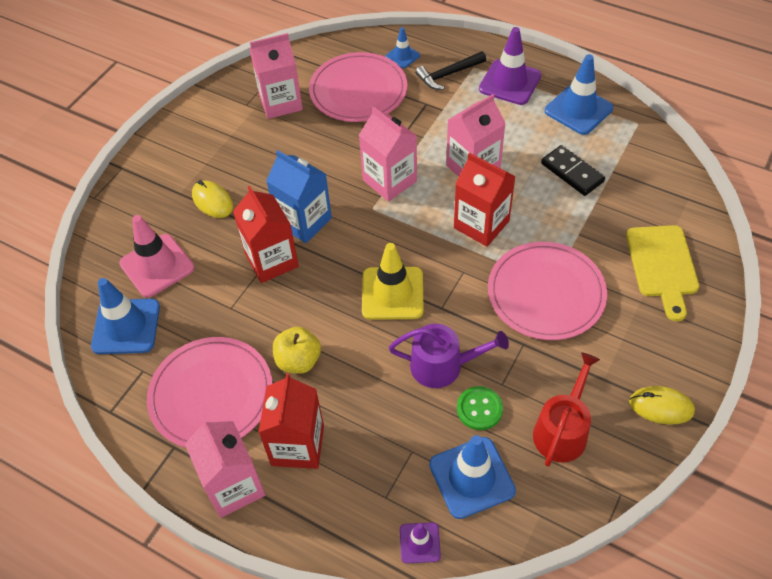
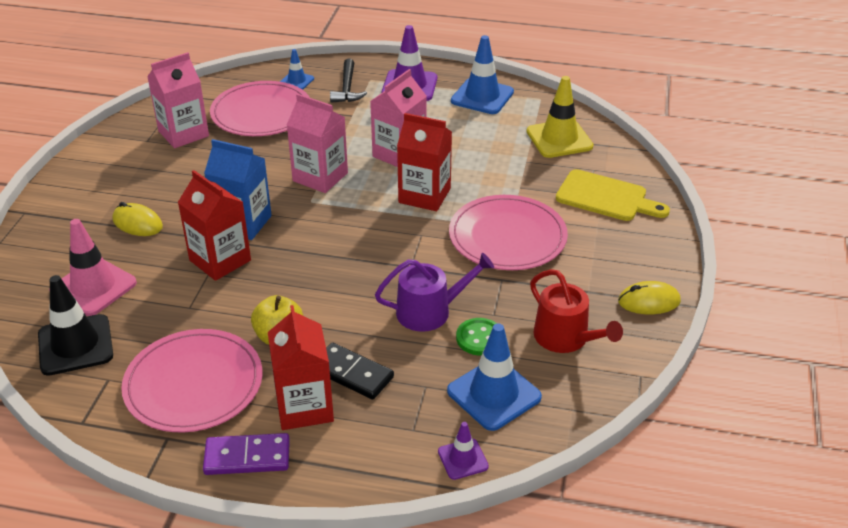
camera: 20 degrees left, 15 degrees down
(126, 326) = (75, 345): blue traffic cone -> black traffic cone
(234, 486) = (247, 457): pink carton -> purple domino
(392, 293) = (357, 264): yellow traffic cone -> yellow traffic cone (559, 139)
(448, 74) = (347, 88): black hammer -> black hammer turned 45 degrees counterclockwise
(562, 430) = (566, 338): red watering can -> red watering can turned 135 degrees clockwise
(572, 172) = (495, 143): black domino -> black domino (352, 374)
(662, 265) = (606, 197): yellow cutting board -> yellow cutting board turned 45 degrees counterclockwise

